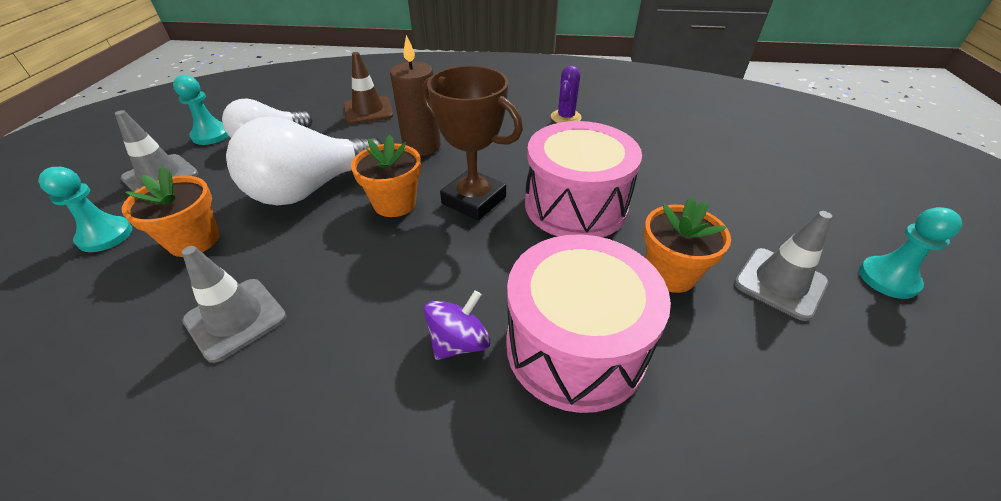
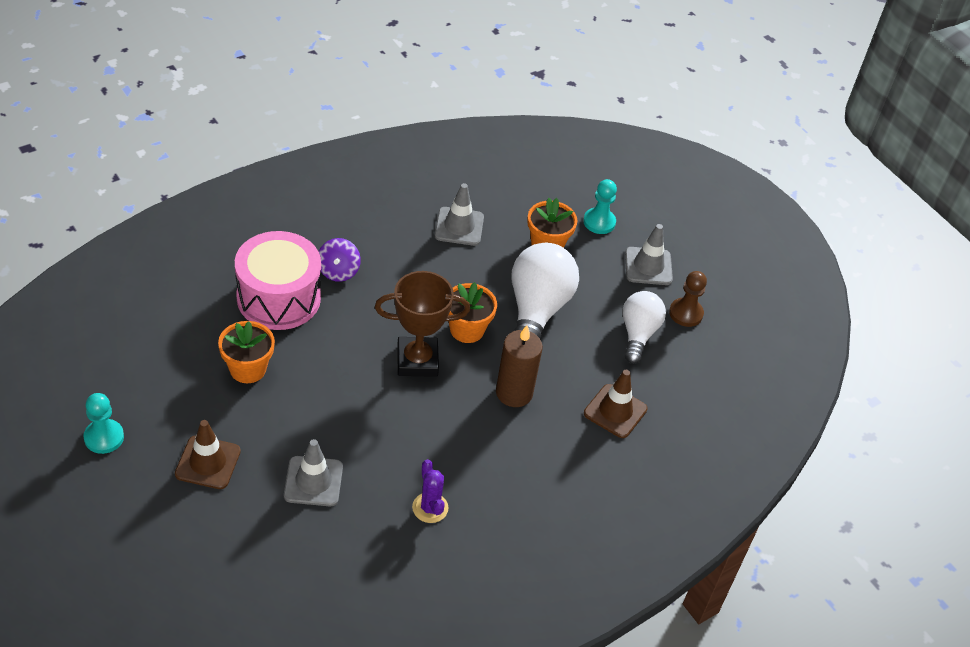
camera: 135 degrees right, 5 degrees up
(211, 135) = (686, 313): turquoise pawn -> brown pawn
(575, 205) = (342, 394): pink drum -> none
(753, 209) = (208, 462): none -> brown traffic cone
(780, 283) = (176, 397): grey traffic cone -> grey traffic cone (313, 481)

